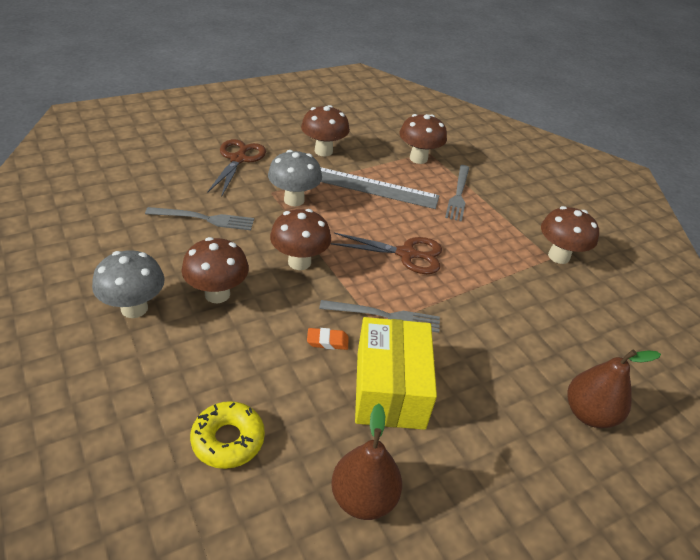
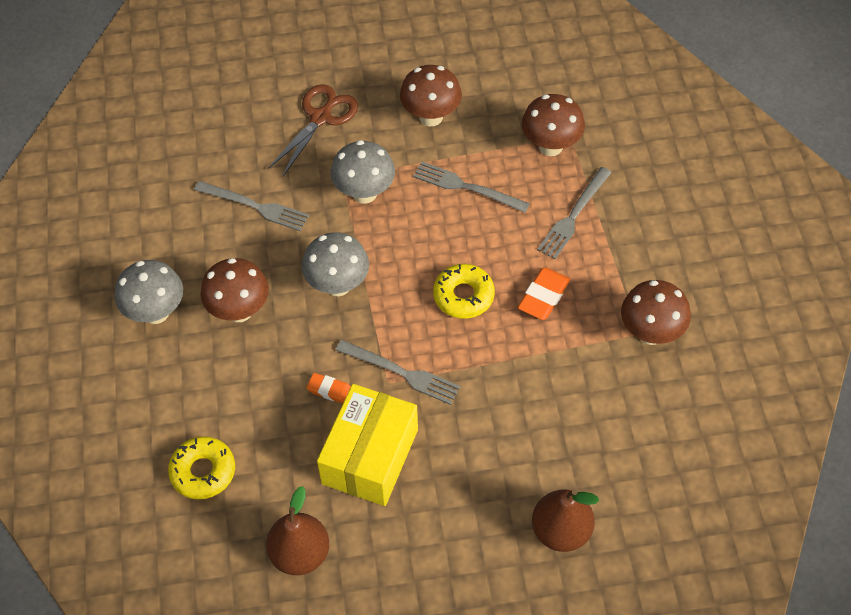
camera: 25 degrees right, 15 degrees up
(299, 262) = (338, 285): brown mushroom -> grey mushroom
(371, 187) = (466, 187): grey ruler -> grey fork
(406, 254) = (463, 296): brown scissors -> yellow donut
(467, 245) = (543, 296): none -> orange eraser

